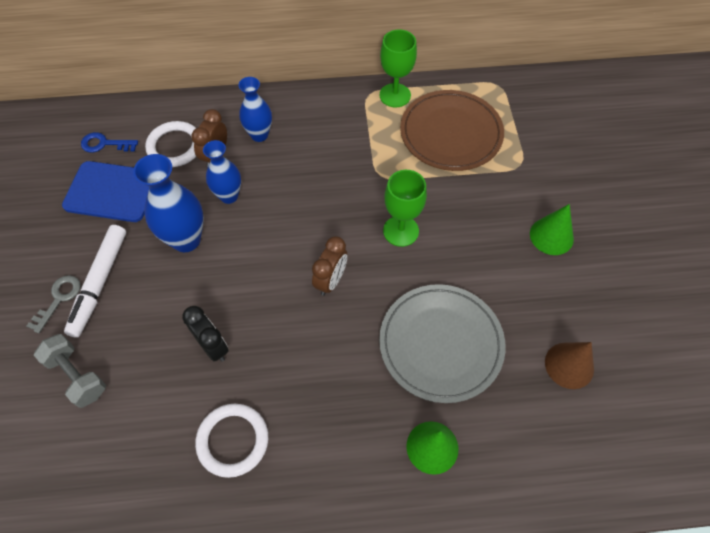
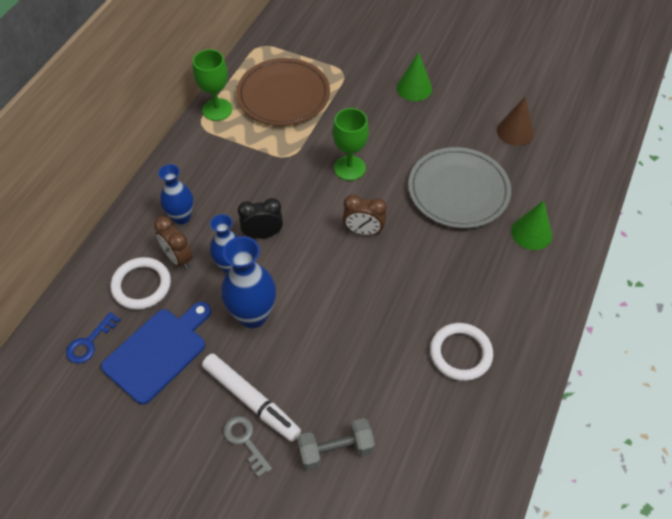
camera: 60 degrees left, 5 degrees down
(213, 346) = (371, 335): black clock -> black clock (263, 234)
(331, 280) = (363, 231): brown clock -> brown clock turned 135 degrees clockwise

